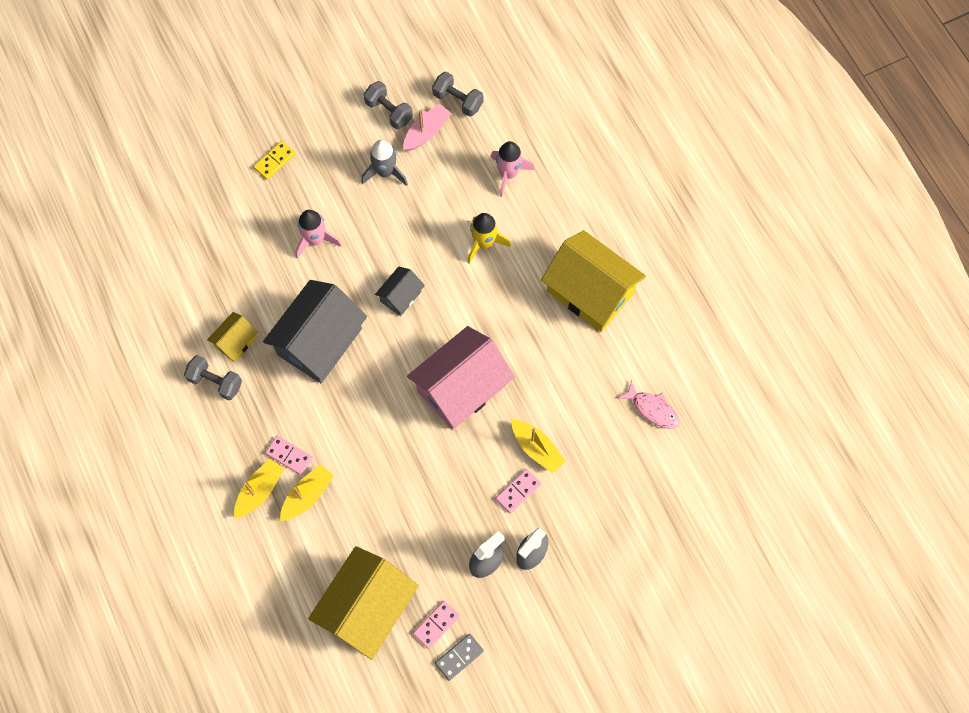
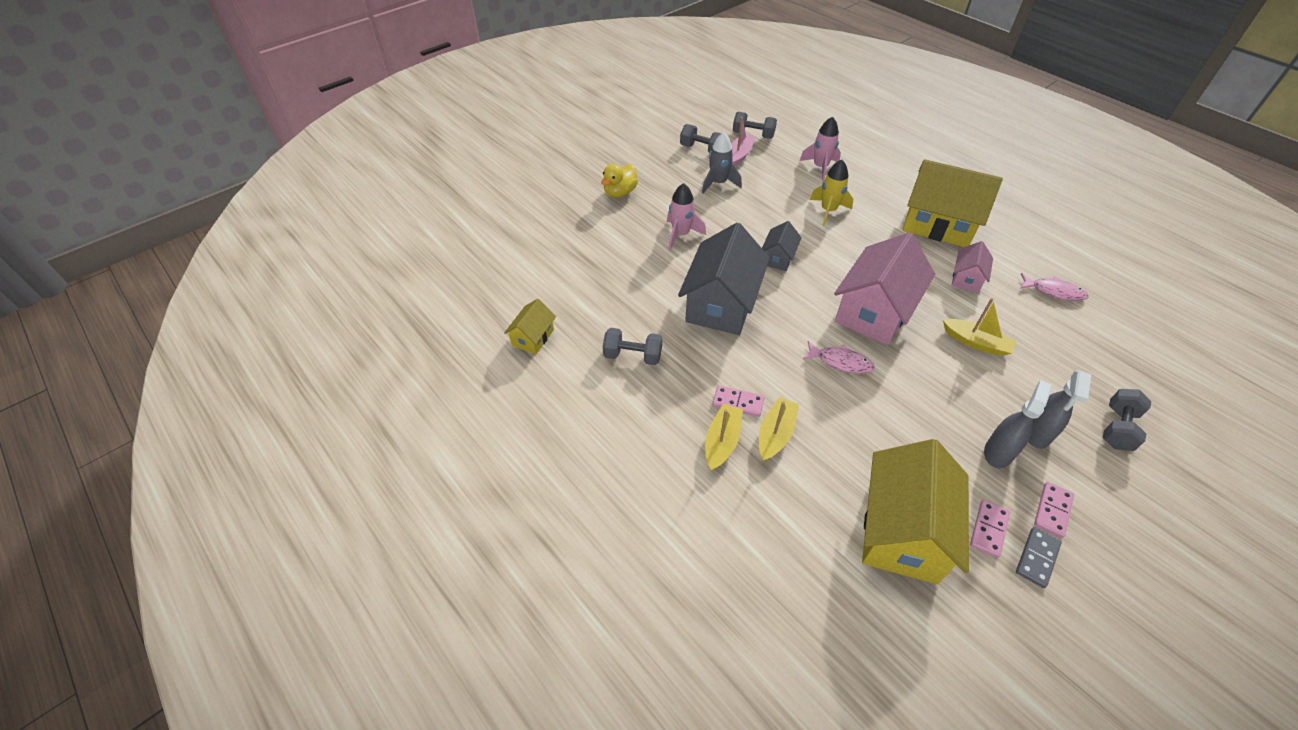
camera: 15 degrees left, 20 degrees down
(235, 342) = (639, 320): yellow house -> yellow house (533, 337)
(274, 161) = (620, 192): yellow domino -> yellow duck
(399, 437) = (840, 362): none -> pink fish
(518, 491) = (984, 381): pink domino -> pink domino (1052, 511)
(575, 371) = (966, 278): none -> pink house
(605, 568) = (1117, 428): none -> grey dumbbell

